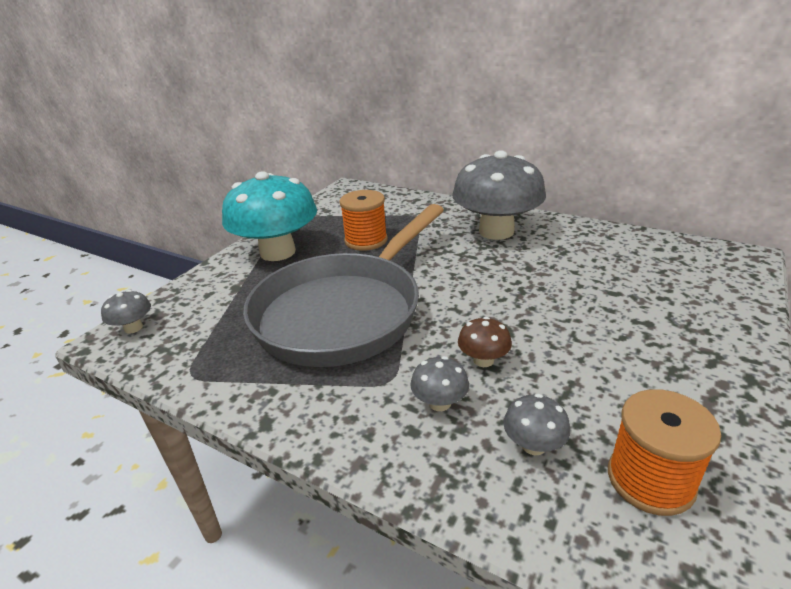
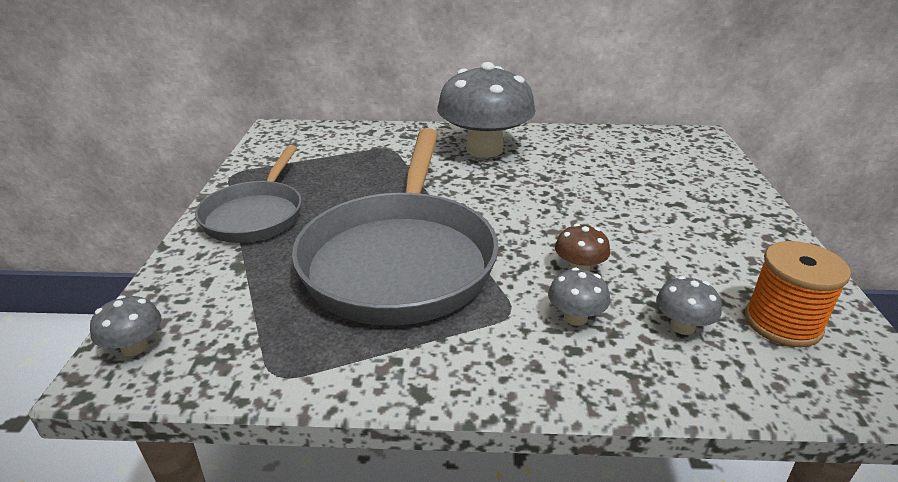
camera: 30 degrees left, 0 degrees up
(277, 252) = (256, 215): turquoise mushroom -> grey pan
(366, 240) = (354, 182): orange spool -> none

